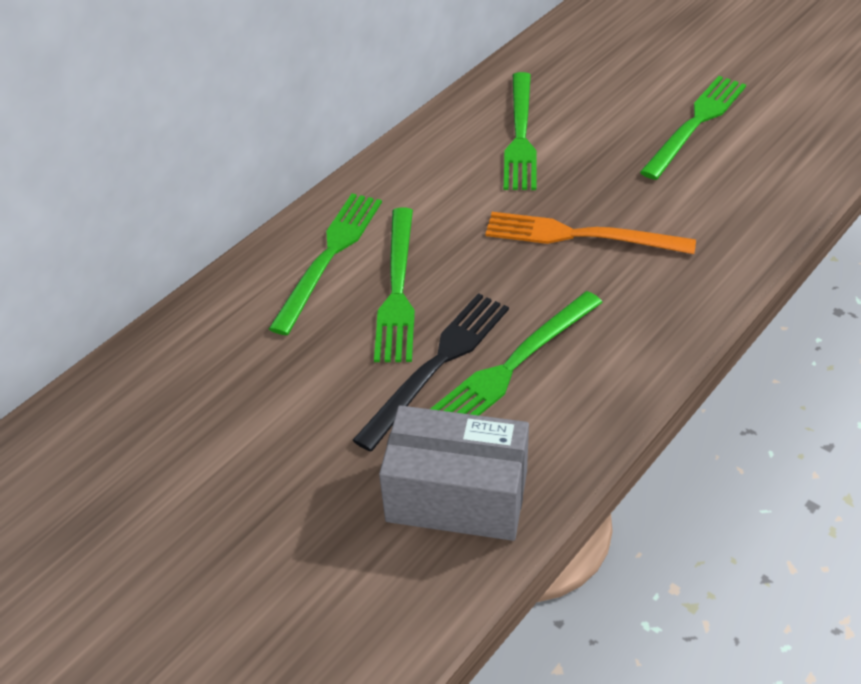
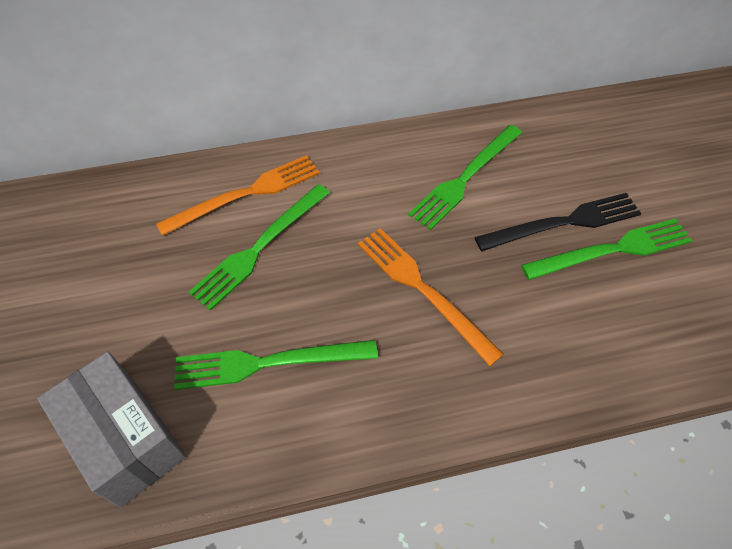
camera: 35 degrees right, 10 degrees up
(329, 256) = (246, 194): green fork -> orange fork
(437, 365) = (222, 325): black fork -> black fork (564, 223)

